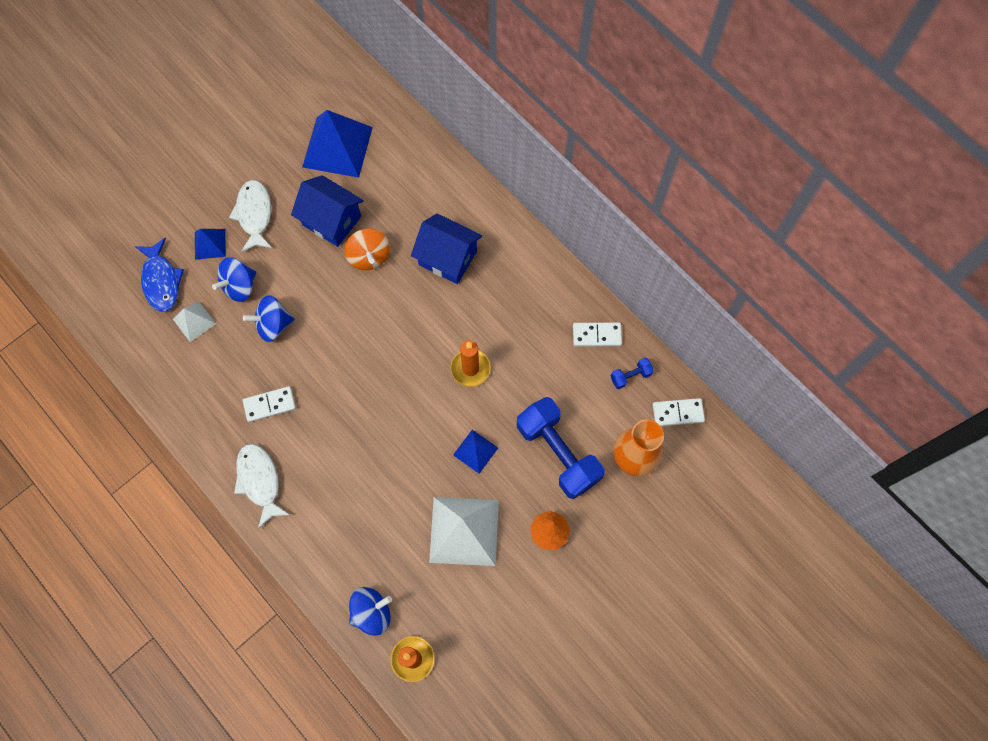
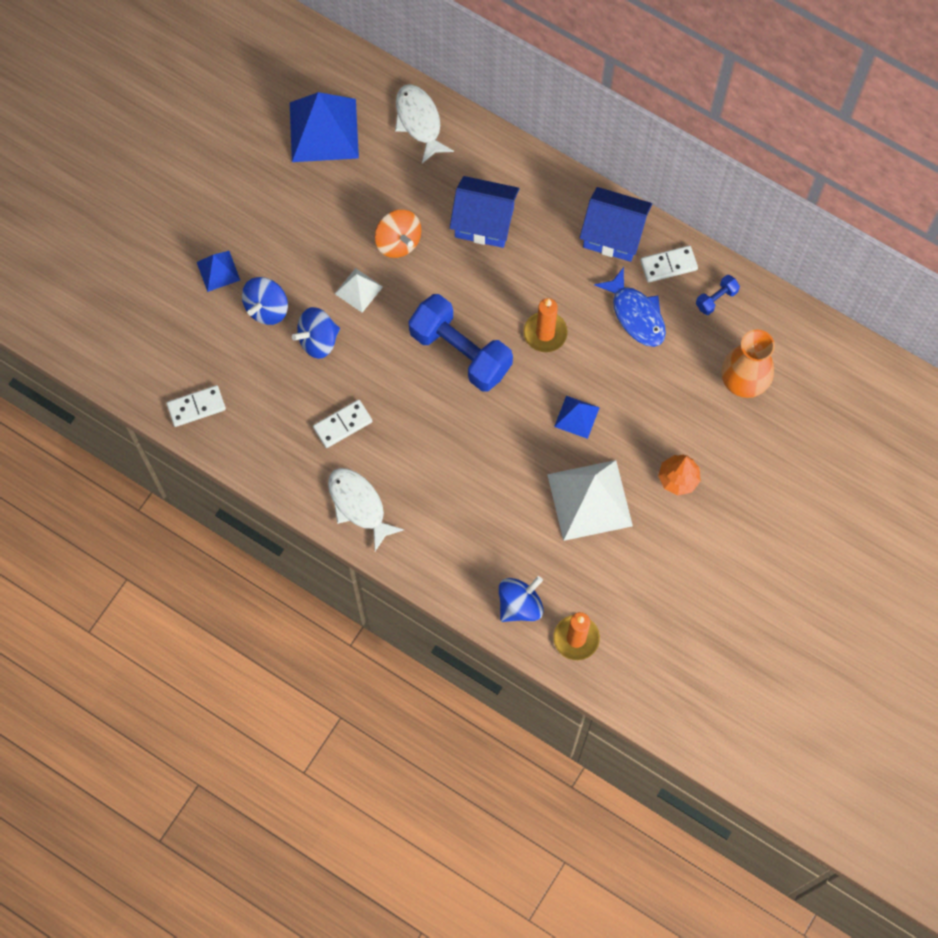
camera: 15 degrees left, 0 degrees up
(161, 281) = (178, 324): blue fish -> blue fish (636, 315)
(194, 321) = (230, 358): white pyramid -> white pyramid (358, 290)
(254, 214) = (256, 227): white fish -> white fish (419, 121)
(331, 220) = (344, 213): blue house -> blue house (613, 234)
(558, 453) = (663, 397): blue dumbbell -> blue dumbbell (460, 352)
(677, 413) = (776, 324): white domino -> white domino (196, 407)

